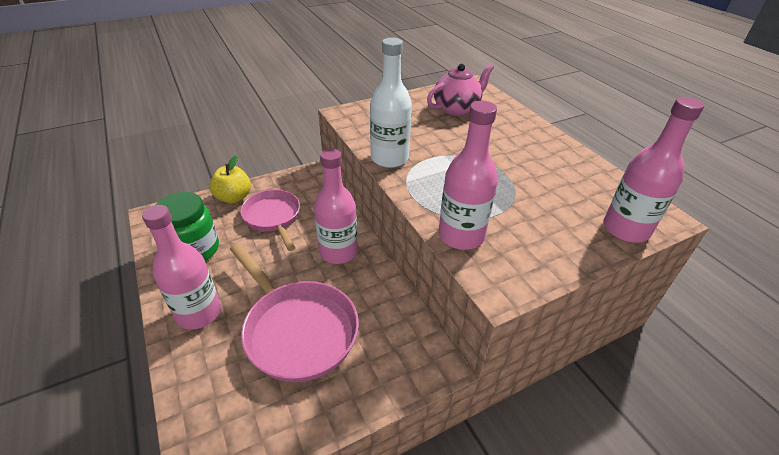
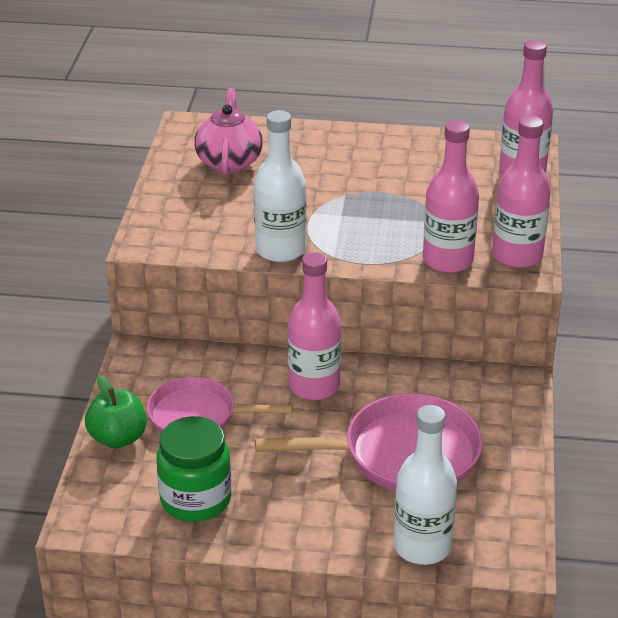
camera: 55 degrees left, 5 degrees down
(196, 391) = (422, 546): none -> white bottle
(199, 313) = (313, 520): pink bottle -> pink bottle (517, 256)
(234, 197) = (118, 438): yellow apple -> green apple

